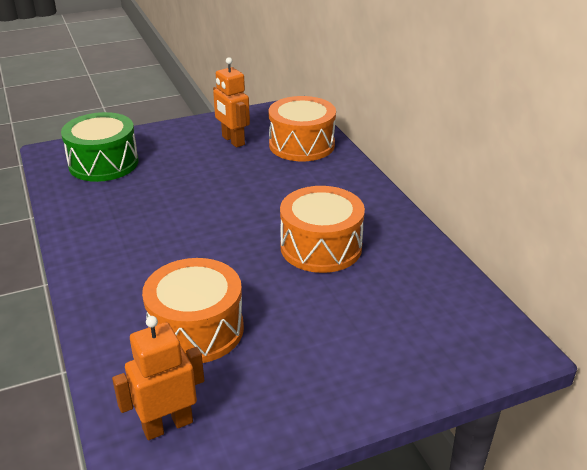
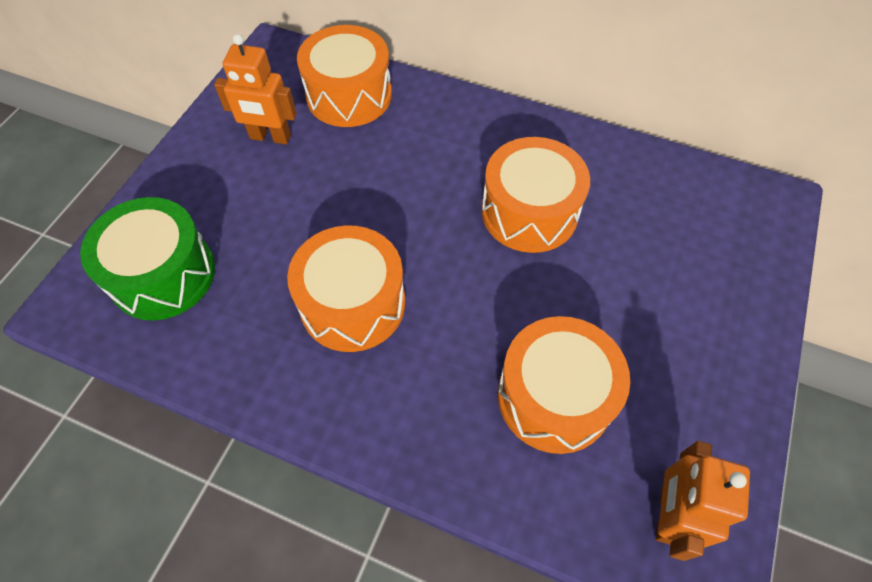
camera: 45 degrees left, 25 degrees up
(163, 224) = (353, 303): none -> orange drum

